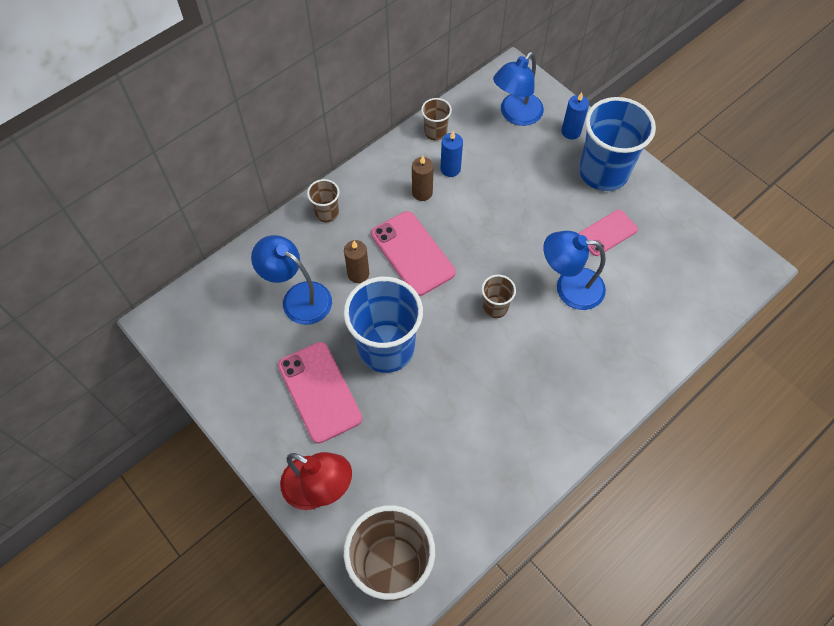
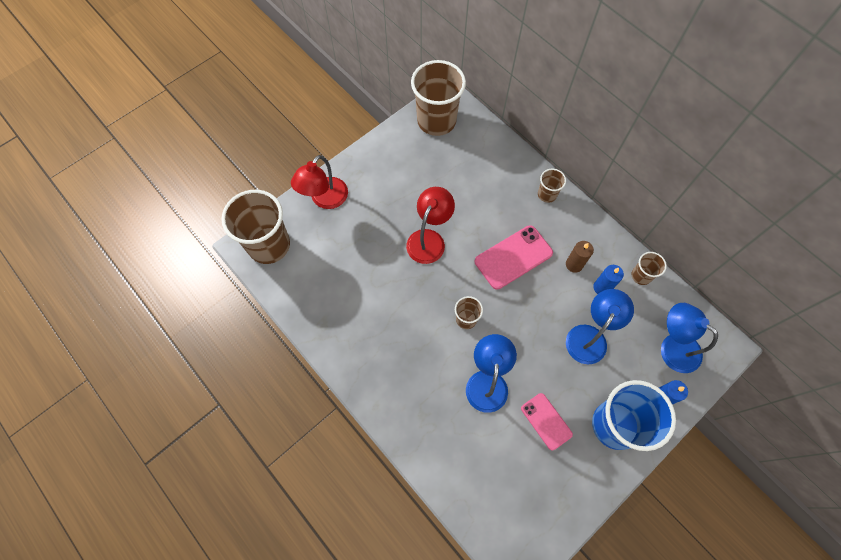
camera: 90 degrees right, 5 degrees up
(198, 337) = (436, 121): none -> brown cup
(298, 297) = (470, 179): blue lamp -> blue lamp (590, 336)
(319, 392) = (394, 197): pink phone -> none
(358, 274) = (492, 218): brown candle -> none
(386, 348) = (429, 239): blue cup -> red lamp

